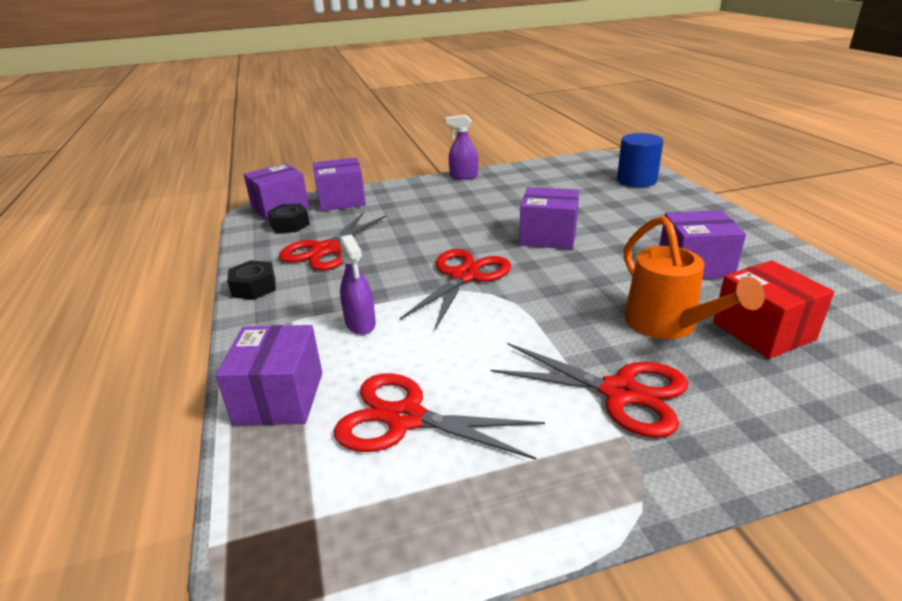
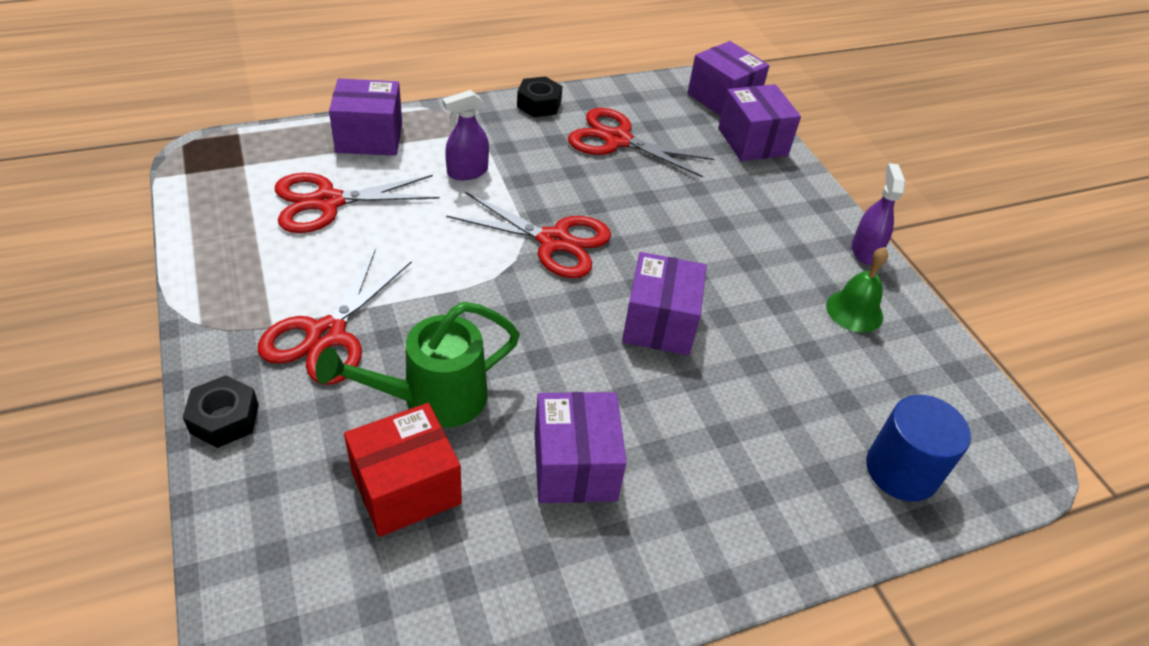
camera: 80 degrees right, 15 degrees up
(290, 225) = (678, 110): black nut -> black nut (224, 419)
(405, 418) = (328, 202): red scissors -> red scissors turned 120 degrees counterclockwise
(518, 182) = (854, 311): none -> green bell
(667, 325) = (433, 398): orange watering can -> green watering can

